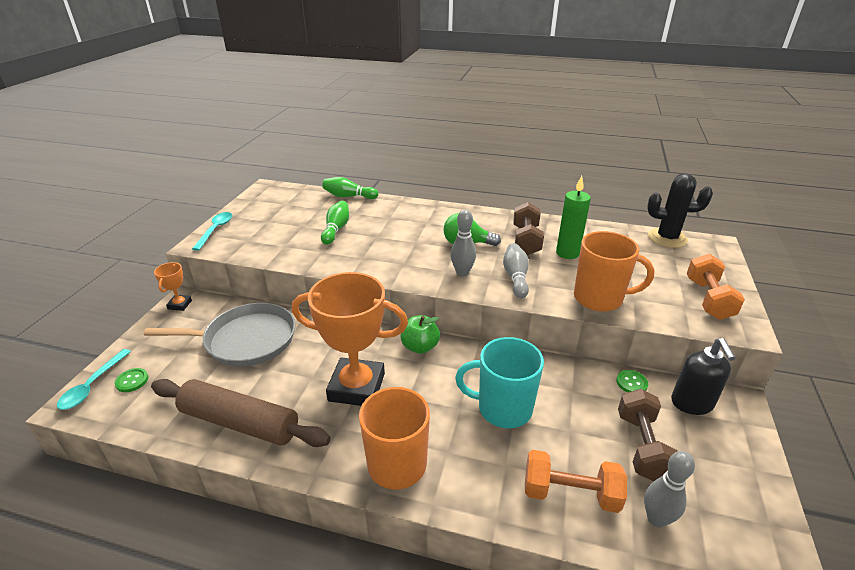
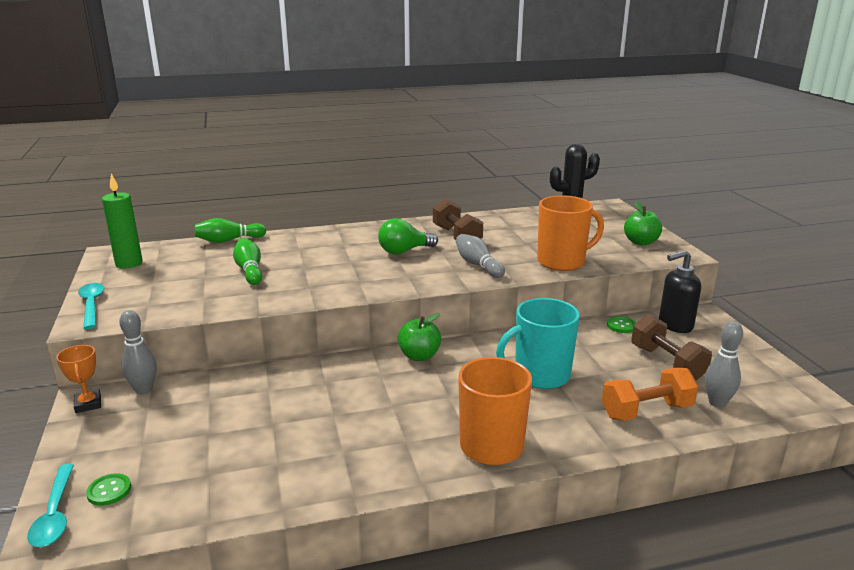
camera: 30 degrees left, 10 degrees down
(240, 422) = (295, 475): brown rolling pin -> none
(245, 340) = (219, 408): grey pan -> none
(356, 387) = (390, 406): orange trophy -> none
(462, 273) = (425, 273): grey bowling pin -> grey bowling pin (144, 390)
(567, 253) = (503, 237): green candle -> green candle (129, 263)
(692, 404) = (675, 325): black soap dispenser -> black soap dispenser turned 105 degrees clockwise
(708, 299) = (640, 242): orange dumbbell -> green apple

